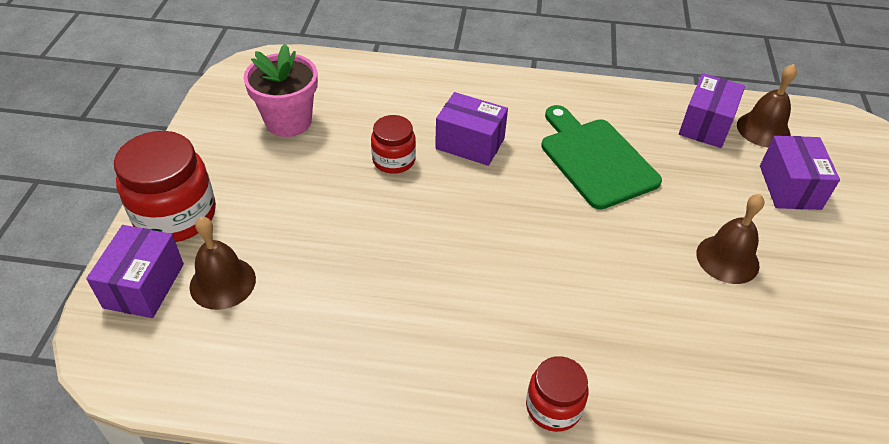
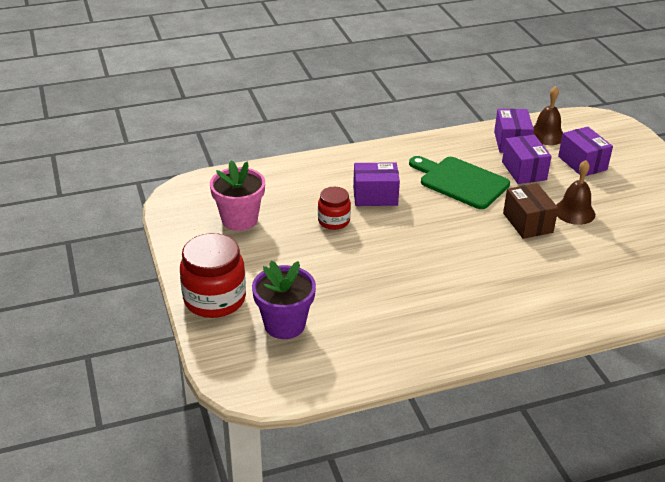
camera: 25 degrees left, 10 degrees down
(144, 286) = (233, 344): purple box -> purple box (524, 171)
(222, 282) = (284, 324): brown bell -> purple flower pot
(553, 407) = (535, 316): red jar -> none
(646, 252) = (527, 223): none -> brown box

